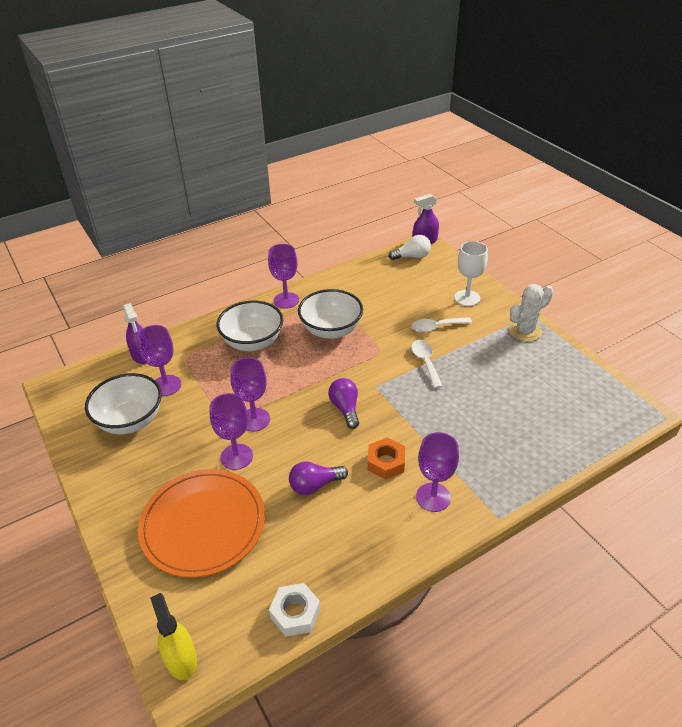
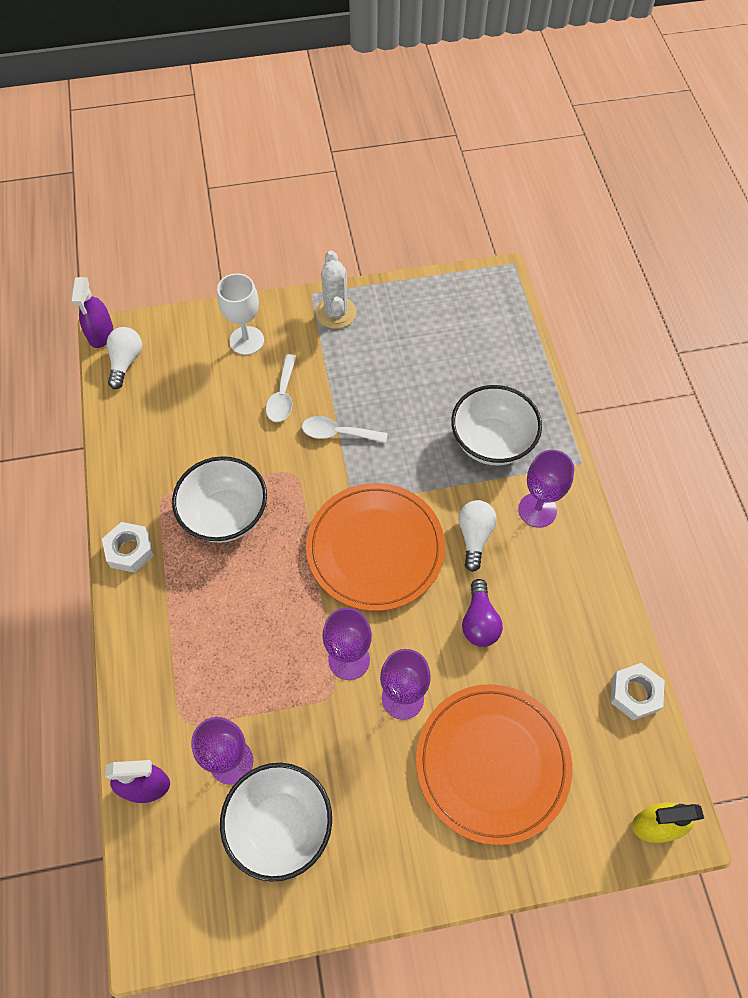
camera: 70 degrees left, 20 degrees up
(252, 342) = (198, 621): white bowl -> white bowl (492, 442)
(286, 300) = (130, 550): purple goblet -> white nut
(345, 408) = (375, 548): purple light bulb -> orange plate
(386, 462) = (474, 536): orange nut -> white light bulb

